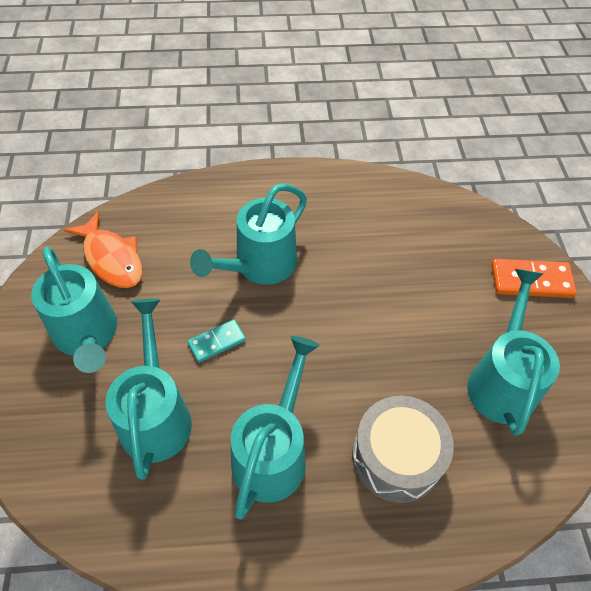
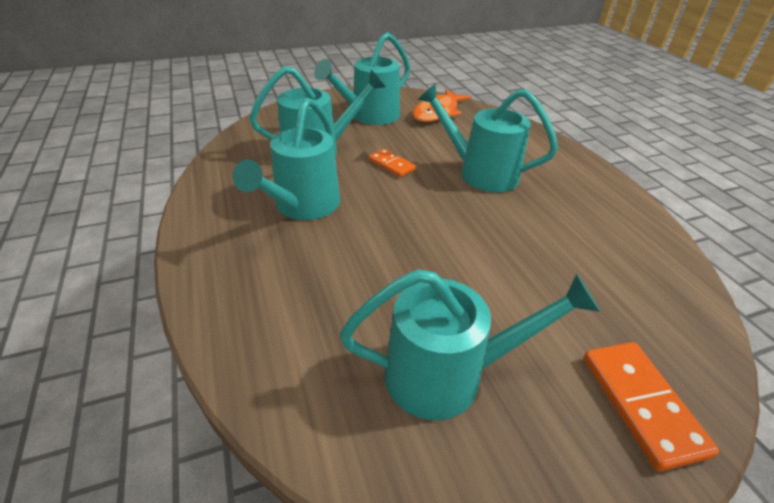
camera: 75 degrees right, 15 degrees down
(217, 342) = (392, 165): turquoise domino -> orange domino
(273, 451) = (302, 207): turquoise watering can -> turquoise watering can turned 105 degrees clockwise
(396, 457) = (315, 284): grey drum -> none

